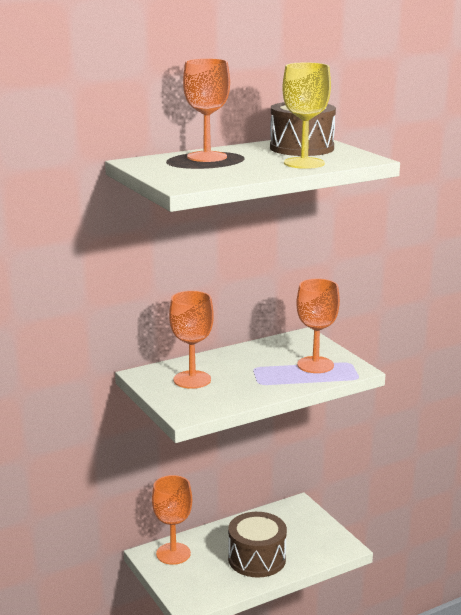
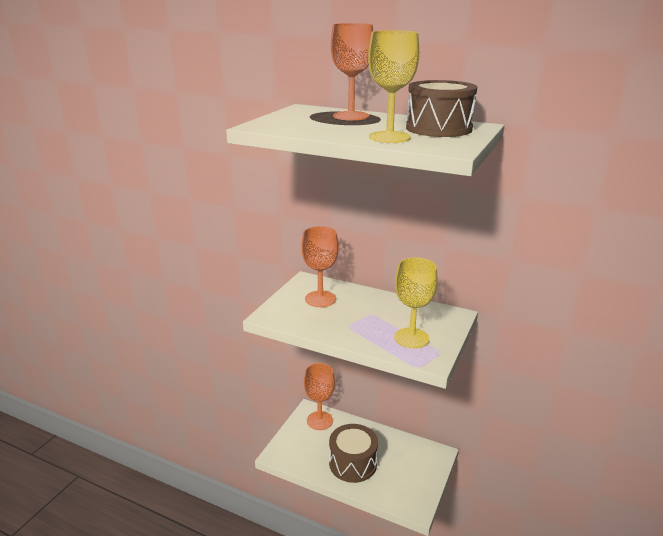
camera: 55 degrees right, 5 degrees up
(315, 365) = (411, 338): orange goblet -> yellow goblet

